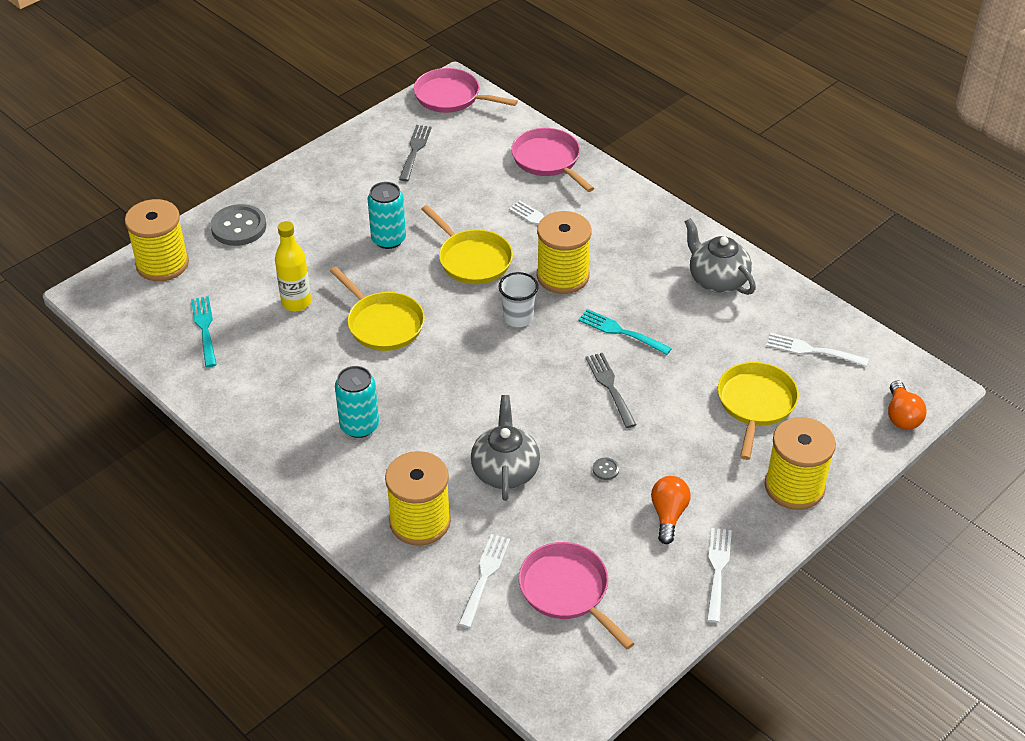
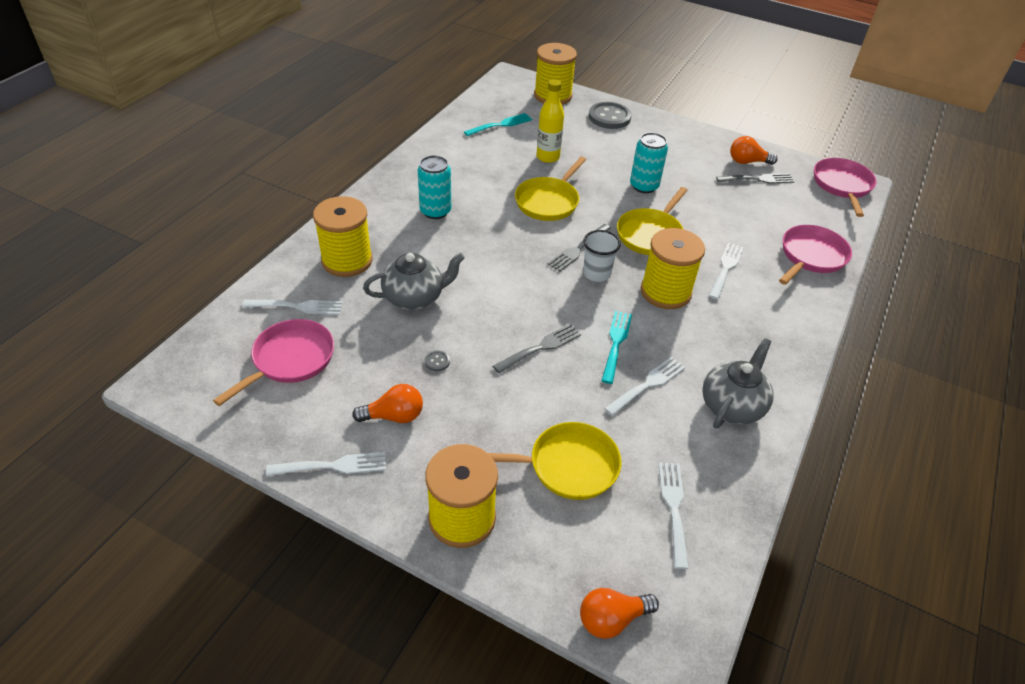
camera: 70 degrees right, 0 degrees up
(381, 147) = (747, 162): none -> orange light bulb
(473, 321) = (578, 248): none -> grey fork
(679, 326) = (647, 385): none -> white fork

